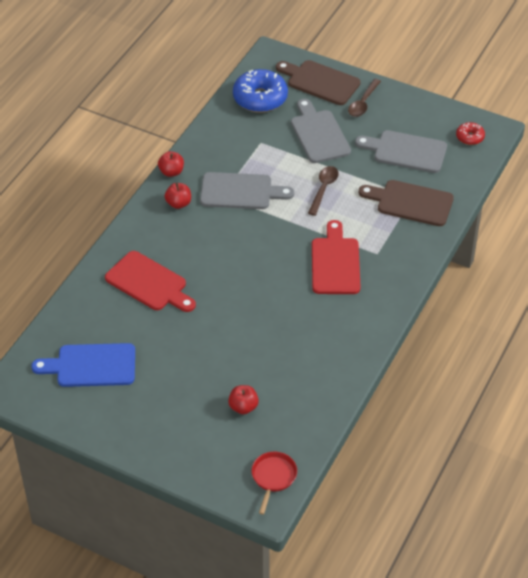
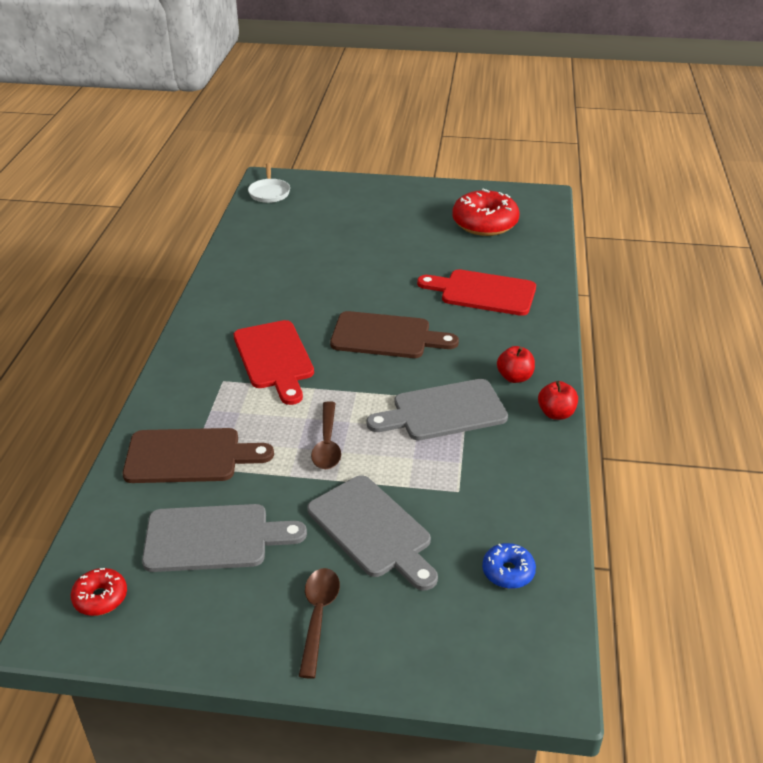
camera: 160 degrees right, 10 degrees down
(91, 365) = (484, 223): blue cutting board -> red donut
(243, 407) = (319, 225): red apple -> none
(260, 98) = (508, 572): blue donut -> blue donut, size x0.51
(273, 477) = (269, 192): red pan -> white pan
(320, 82) = (418, 642): brown cutting board -> brown cutting board (386, 336)

